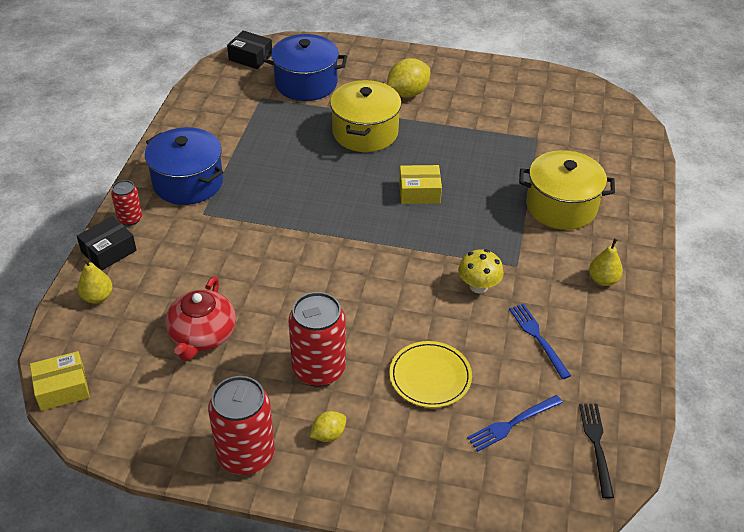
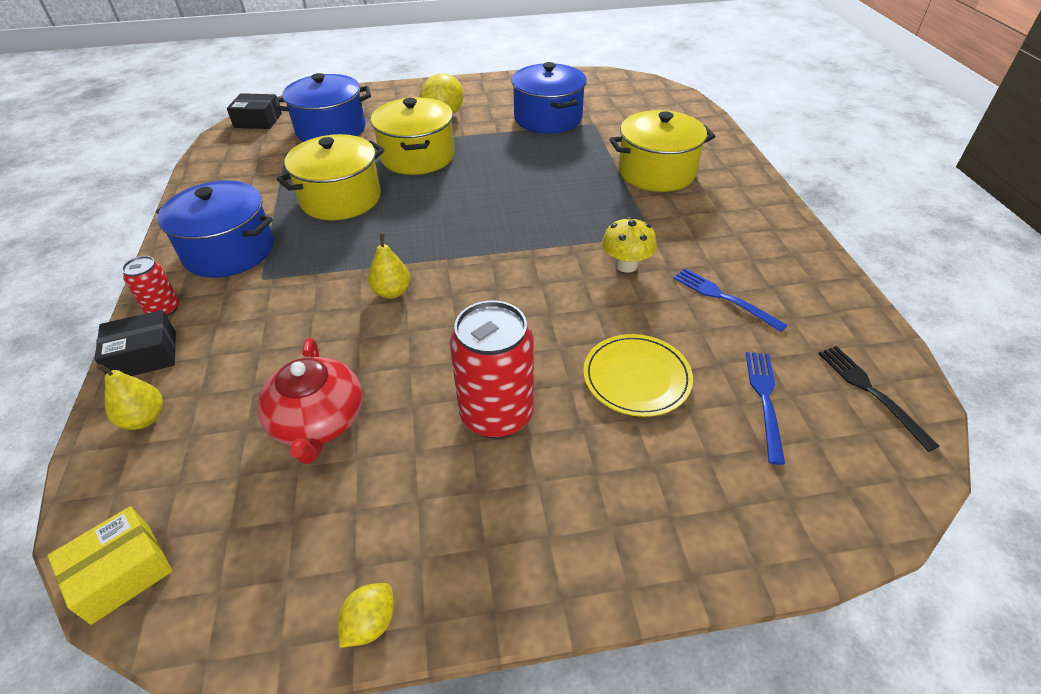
camera: 20 degrees left, 0 degrees up
(108, 251) = (144, 355): black box -> black box turned 45 degrees clockwise
(246, 455) = (454, 570): red can -> none
(286, 158) = (341, 198): none -> yellow pot
(328, 434) = (554, 496): yellow lemon -> yellow lemon (370, 623)
(419, 192) = (506, 194): yellow box -> none
(499, 121) = (548, 118): none -> blue pot
(512, 423) = (765, 400): blue fork -> blue fork turned 150 degrees clockwise
(603, 280) = (745, 224): yellow pear -> yellow pear (392, 292)

